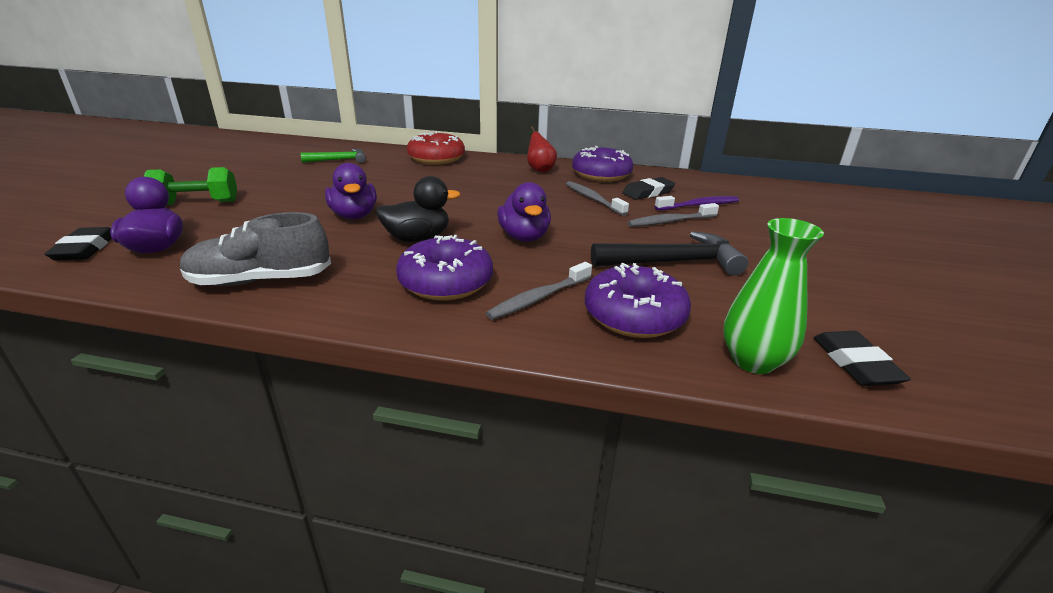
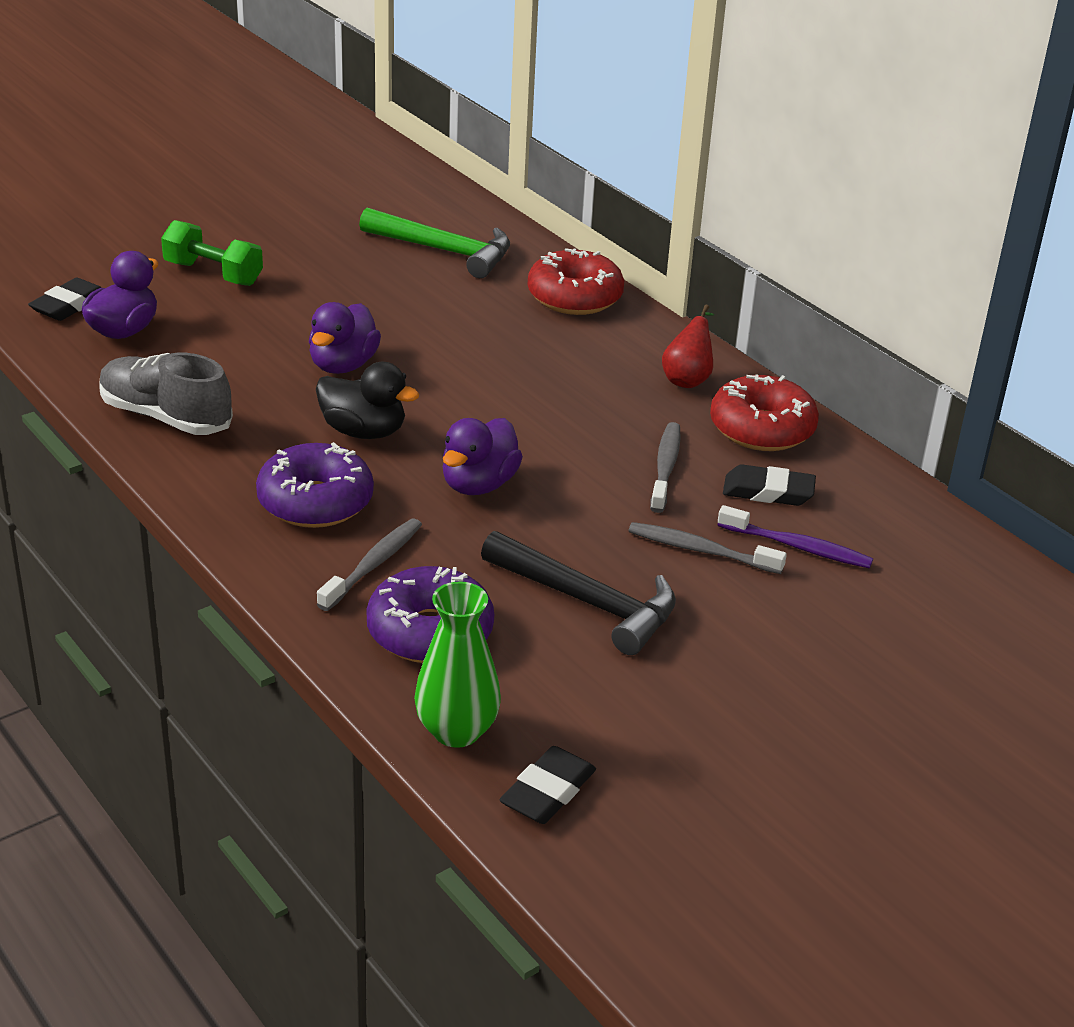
camera: 40 degrees right, 5 degrees up
(339, 160) = (445, 251): green hammer -> green hammer, size x1.62
(539, 298) = (373, 565): grey toothbrush -> grey toothbrush turned 120 degrees clockwise
(601, 175) = (762, 429): purple donut -> red donut

